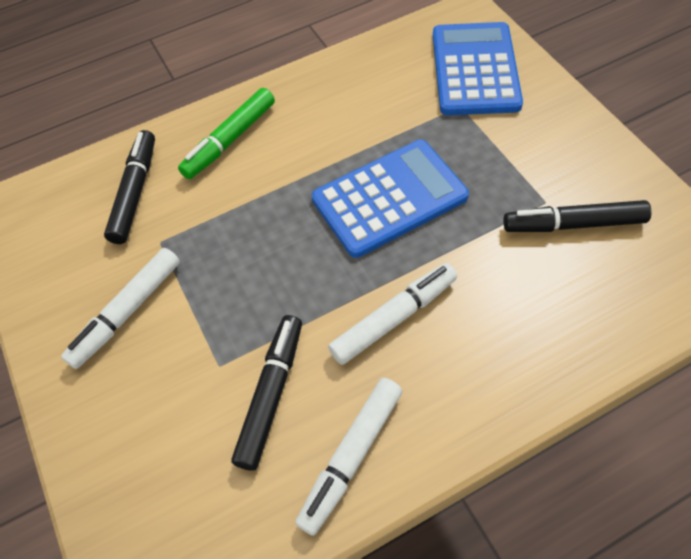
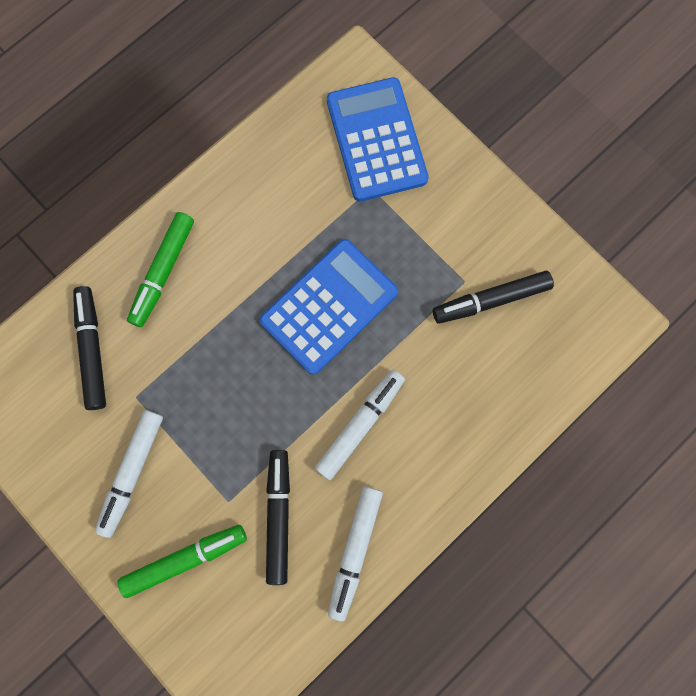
camera: 20 degrees left, 20 degrees up
(148, 417) = (185, 559): none -> green marker

